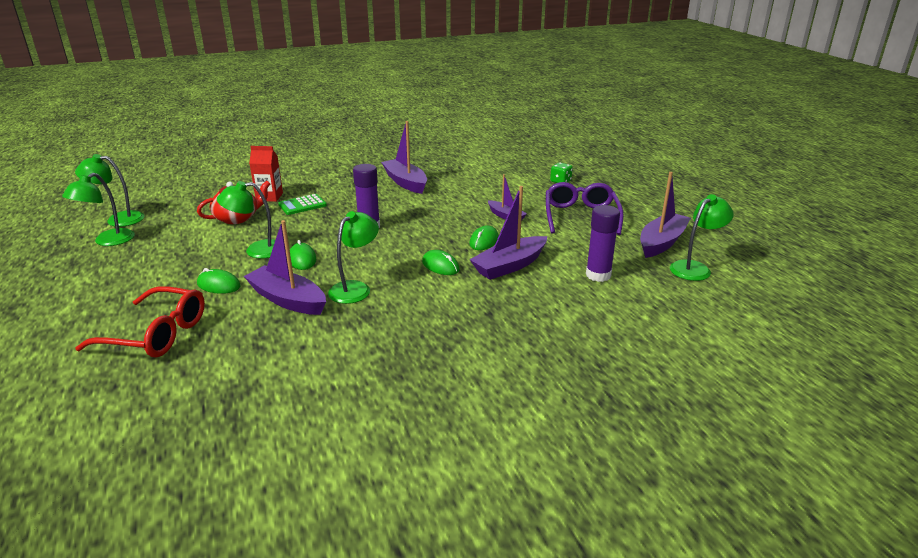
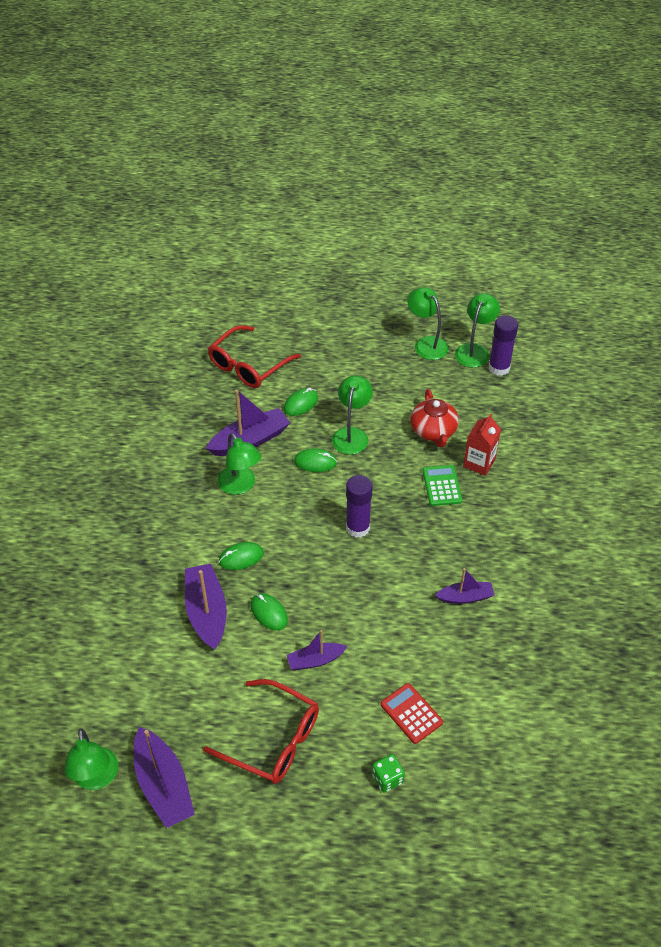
camera: 115 degrees right, 20 degrees up
(405, 182) = (465, 597): purple boat -> purple boat, size x0.60
(510, 183) = (411, 713): none -> red calculator
(580, 216) = (272, 739): purple glasses -> red glasses
(598, 275) = (143, 678): purple glue stick -> purple glue stick (499, 368)

